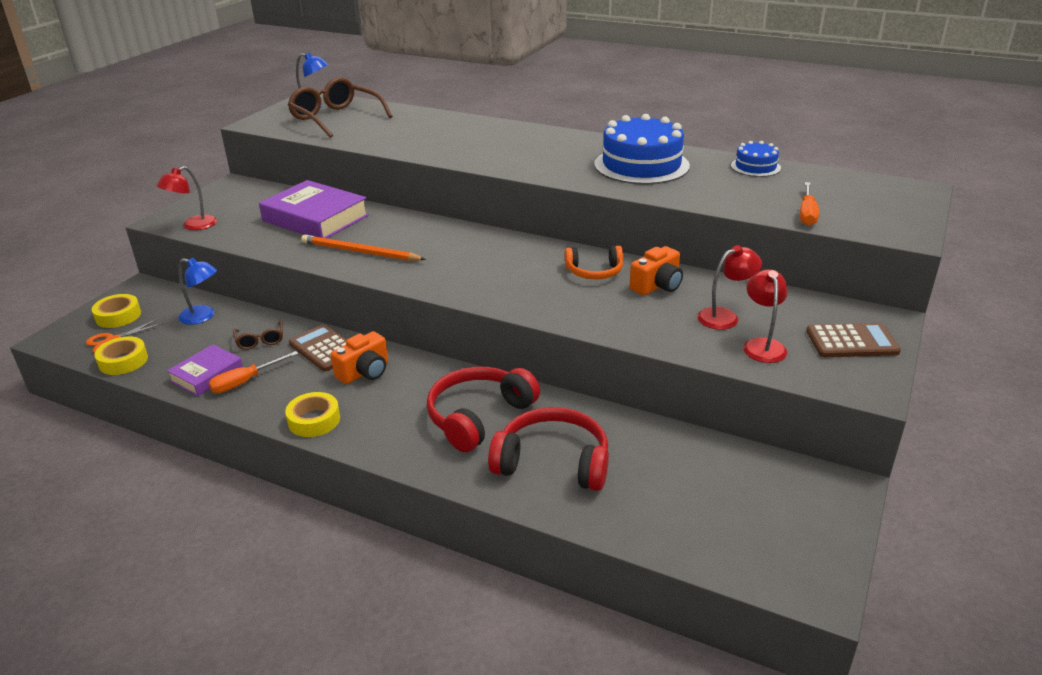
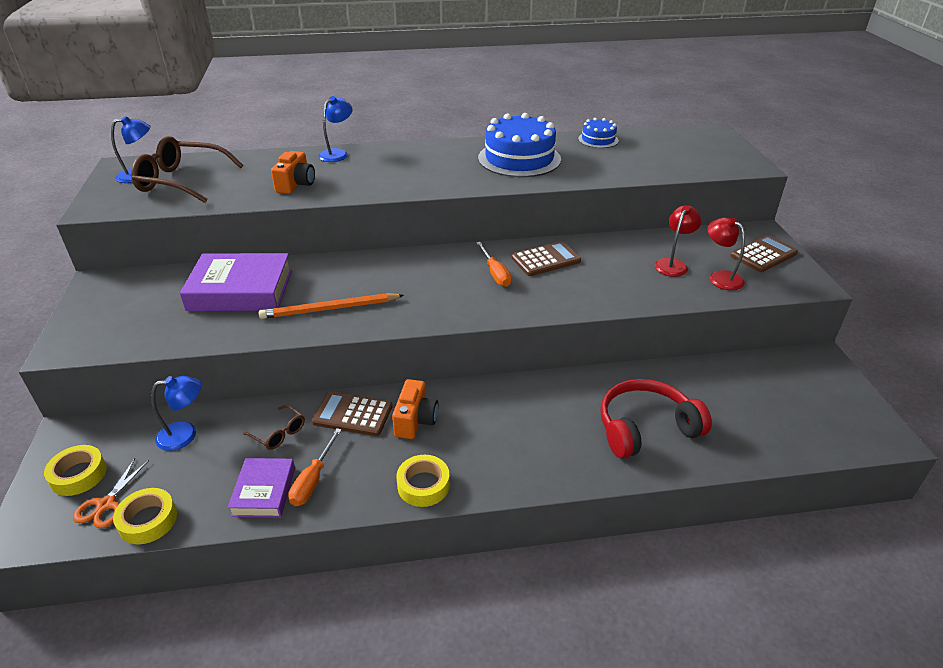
camera: 35 degrees left, 5 degrees up
(193, 226) = (109, 342): red lamp -> none
(479, 416) = (552, 417): red headphones -> none
(481, 124) = (337, 153): none -> blue lamp
(594, 272) = (546, 260): orange headphones -> brown calculator
(657, 286) = (602, 256): orange camera -> orange camera (296, 184)
(807, 214) = (678, 168): orange screwdriver -> orange screwdriver (495, 273)

